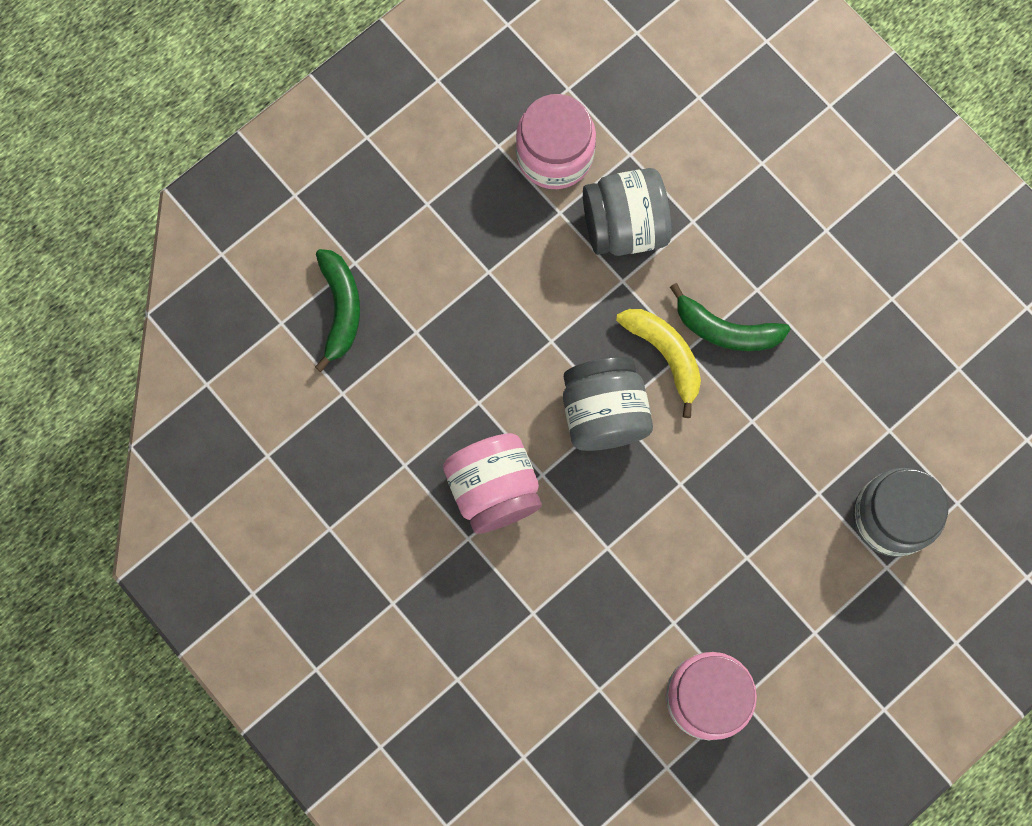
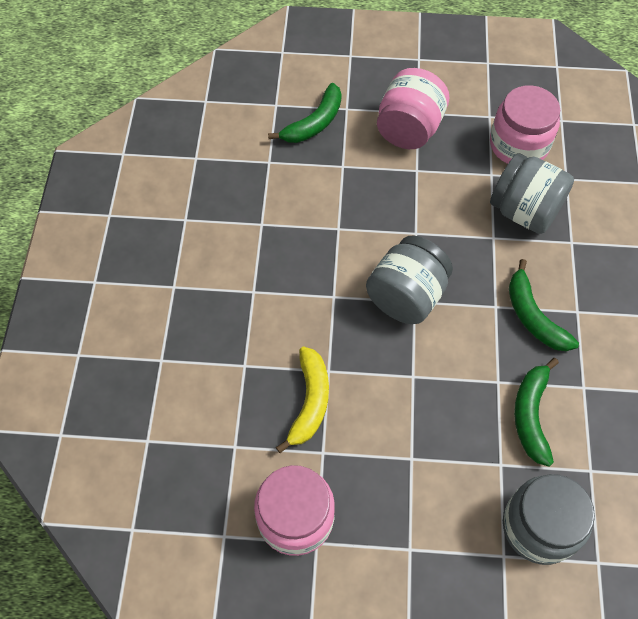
camera: 45 degrees right, 15 degrees down
(494, 490) = (296, 279): pink jar -> pink jar (409, 129)
(665, 354) = (479, 297): yellow banana -> yellow banana (310, 401)
(804, 426) = (531, 415): none -> green banana

